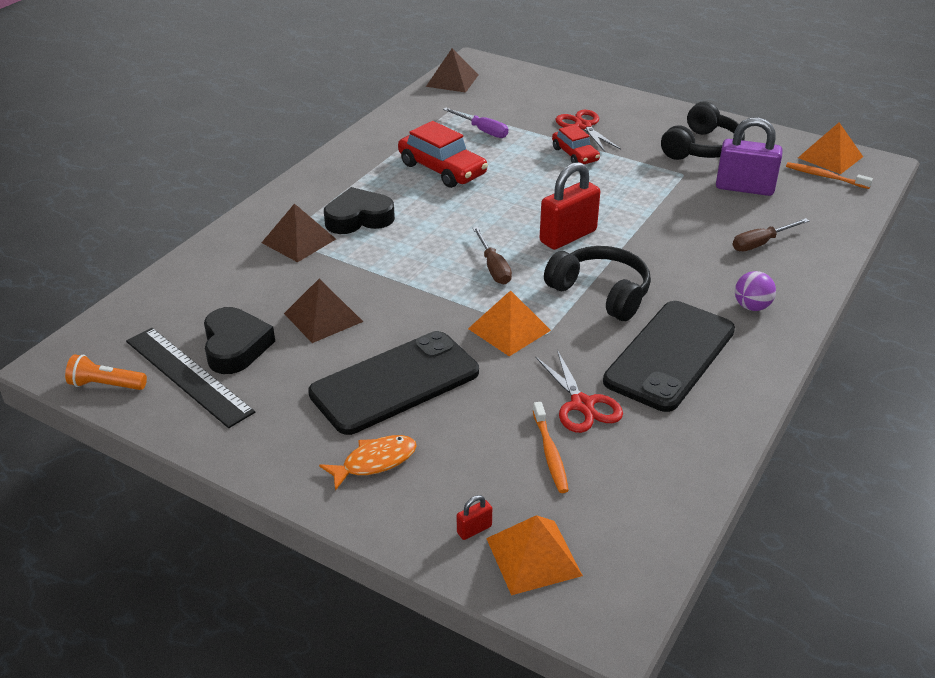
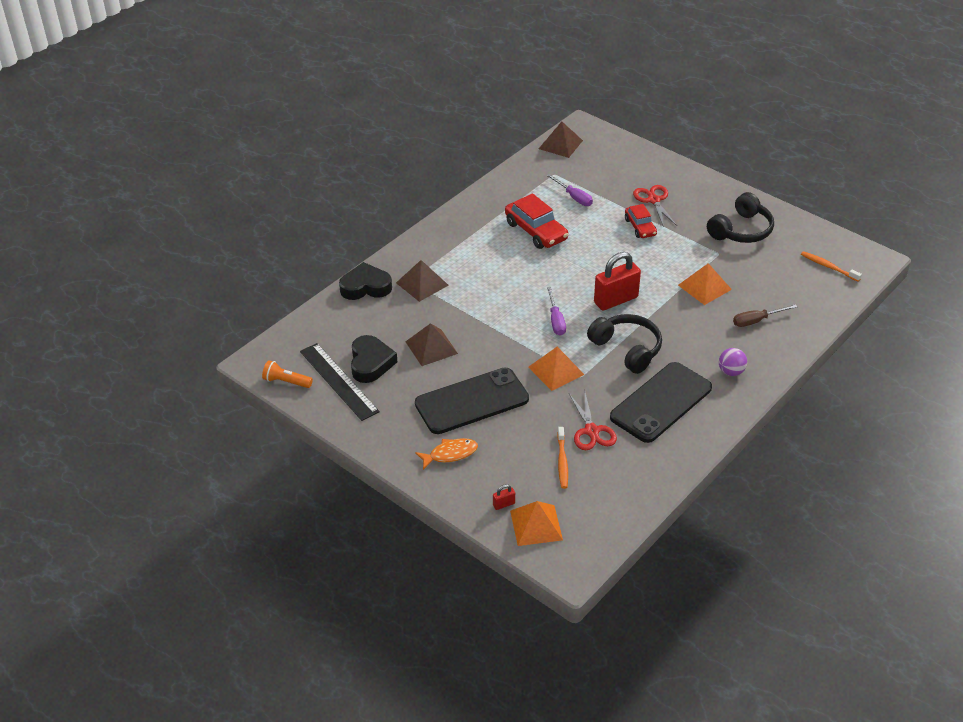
camera: 10 degrees right, 5 degrees up
(358, 218) = (467, 269): black heart -> black heart (365, 287)
(493, 267) = (556, 320): brown screwdriver -> purple screwdriver
(744, 188) = (761, 271): purple padlock -> none
(830, 157) = (840, 249): orange pyramid -> orange pyramid (704, 287)

